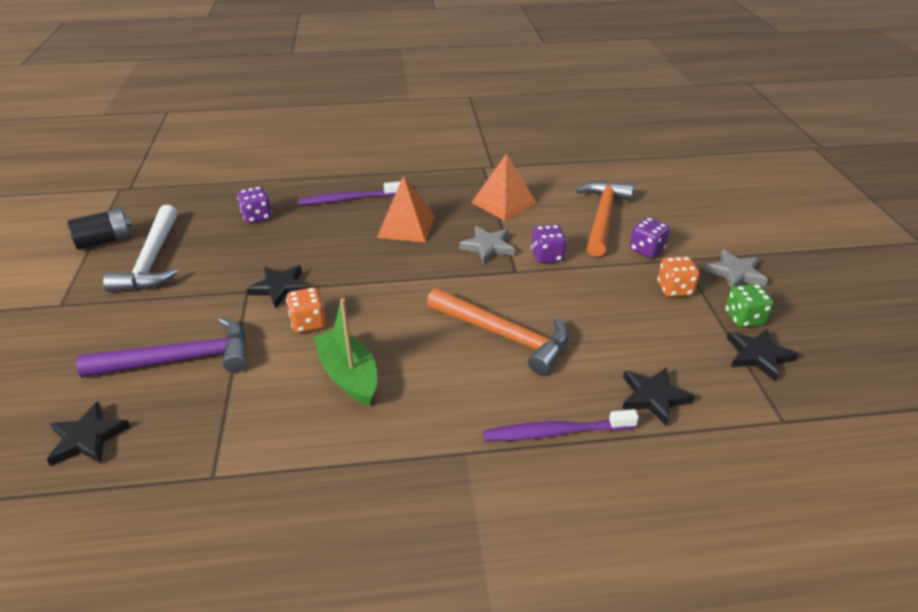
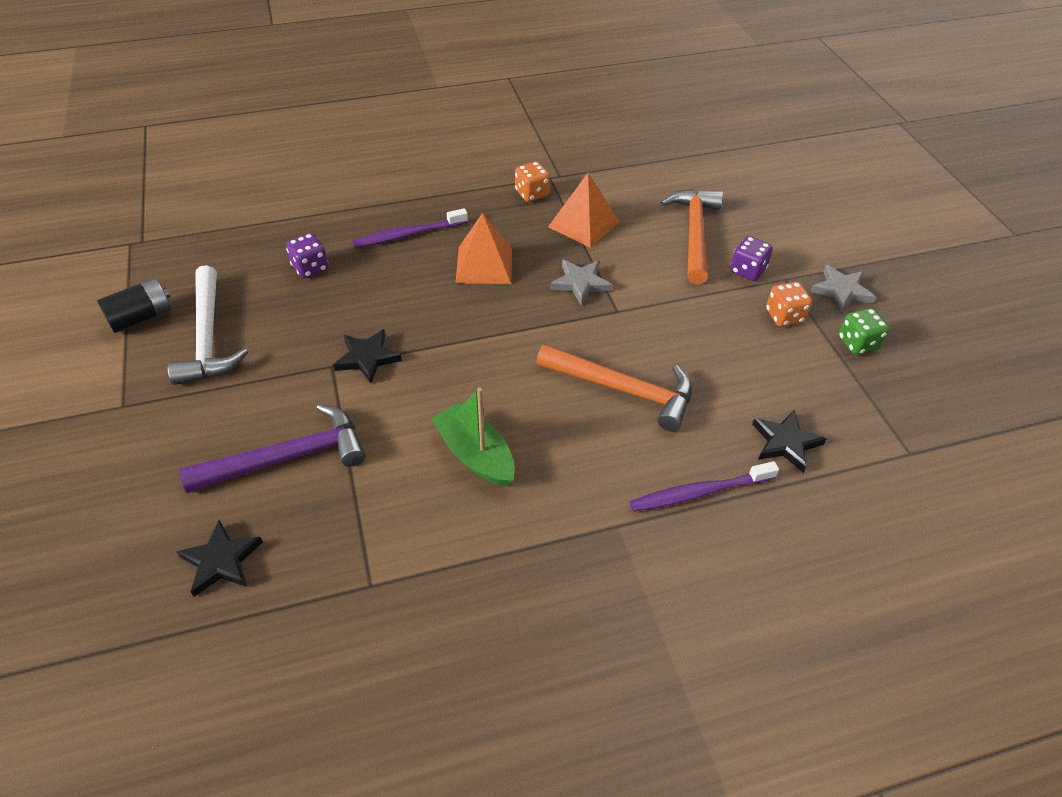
camera: 10 degrees left, 10 degrees up
(308, 323) = (413, 398): orange dice -> orange dice (532, 194)
(547, 256) = (646, 289): purple dice -> none
(758, 356) = (877, 385): black star -> none

